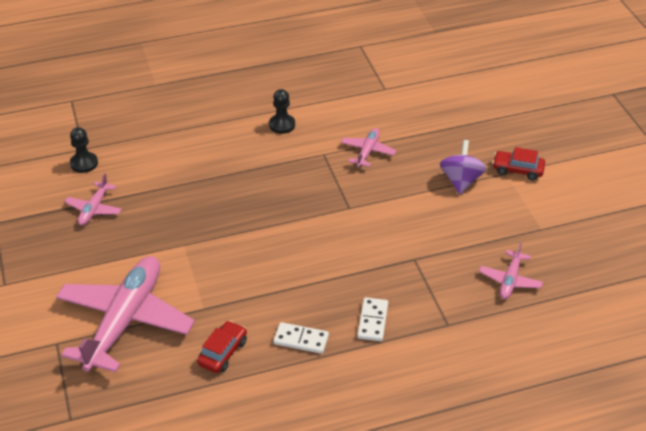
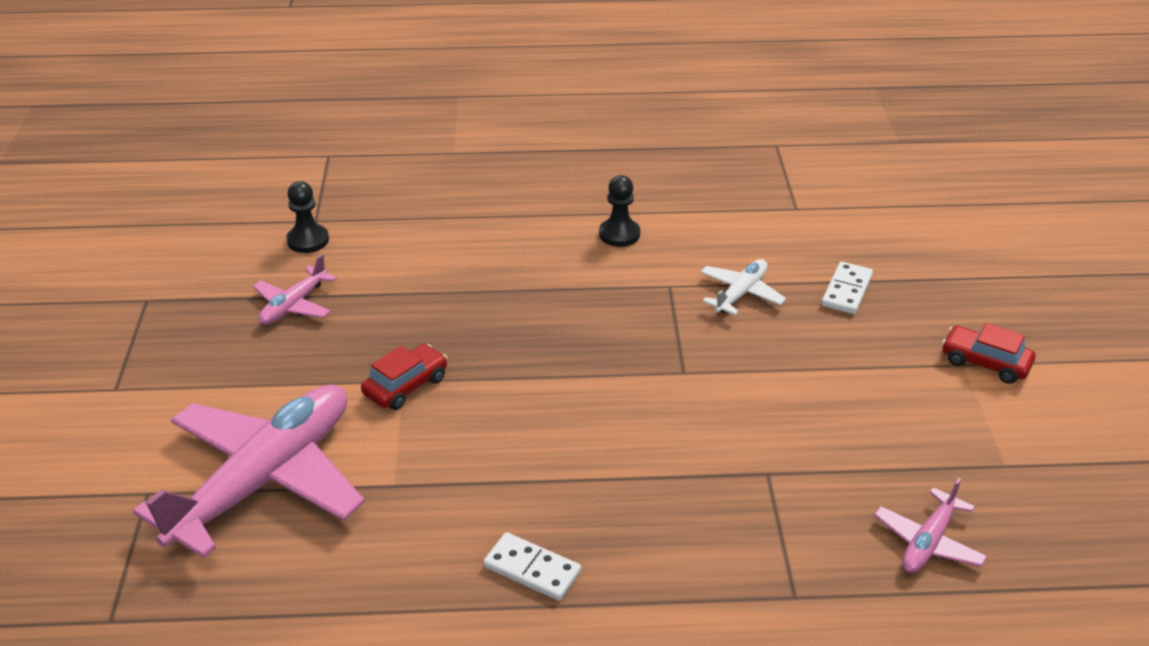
camera: 15 degrees right, 5 degrees down
(223, 352) = (396, 563): red car -> red car (406, 386)
(367, 151) = (740, 293): pink plane -> white plane
(372, 321) = (664, 563): white domino -> white domino (846, 290)
(461, 181) = (882, 363): purple spinning top -> none

